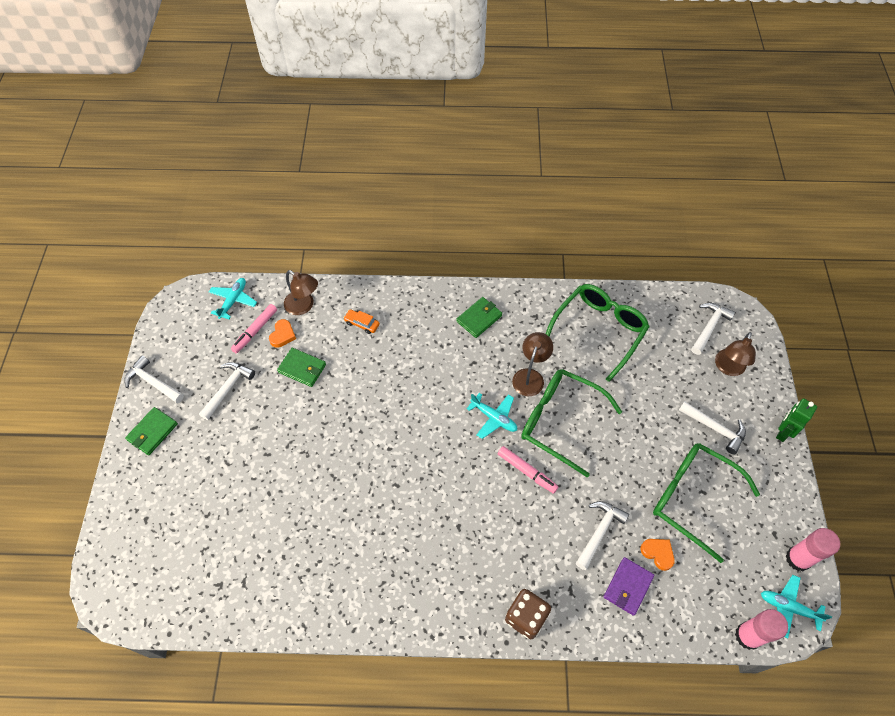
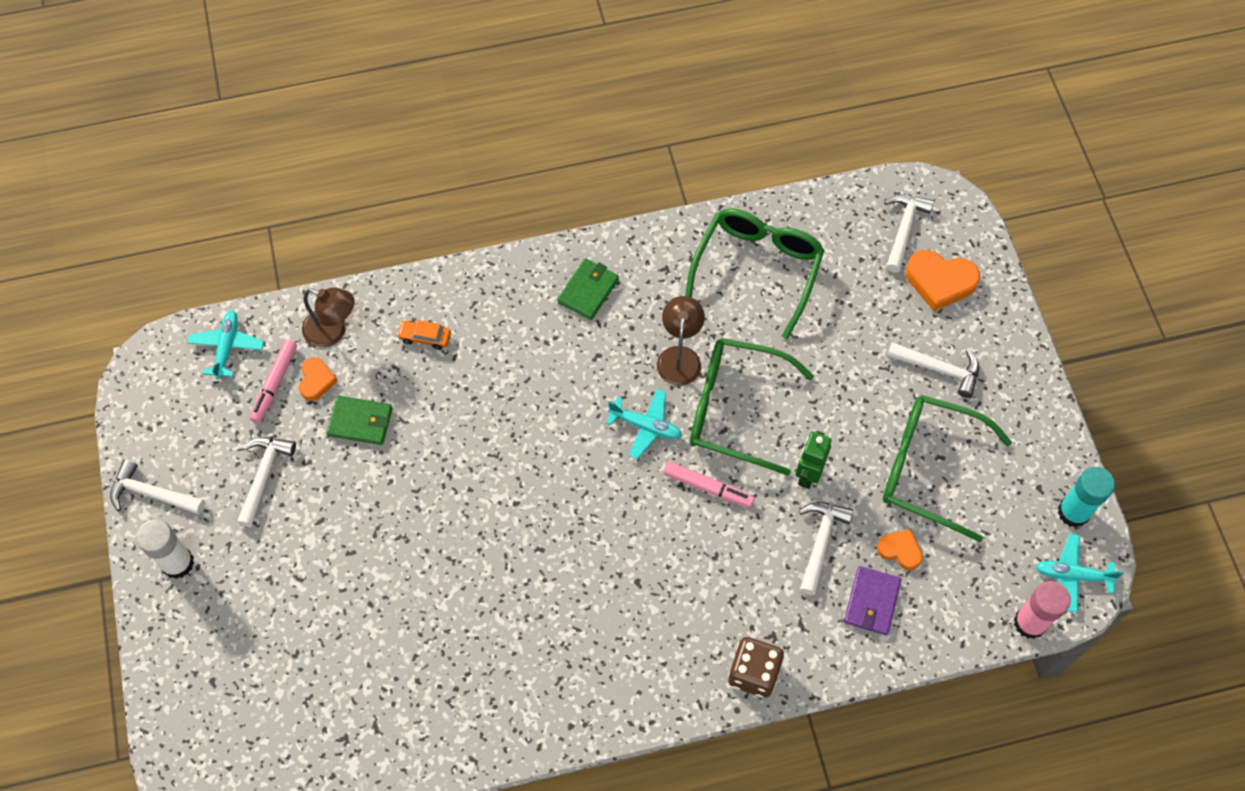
camera: 15 degrees left, 5 degrees up
(152, 432) = (178, 563): green wallet -> white glue stick
(728, 368) = (940, 282): brown lamp -> orange heart
(783, 432) = (1026, 352): green robot -> green robot (808, 474)
(798, 559) = (1073, 512): pink glue stick -> turquoise glue stick

